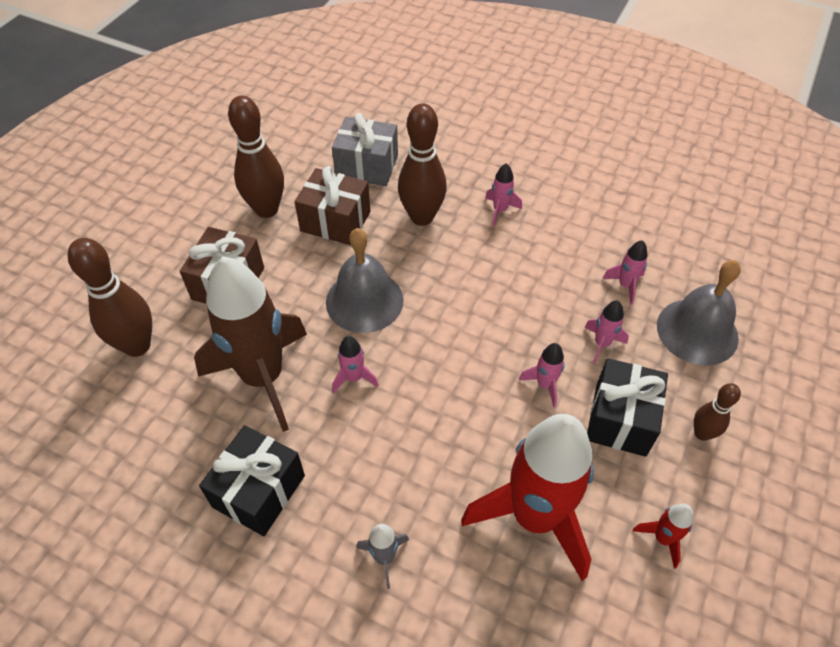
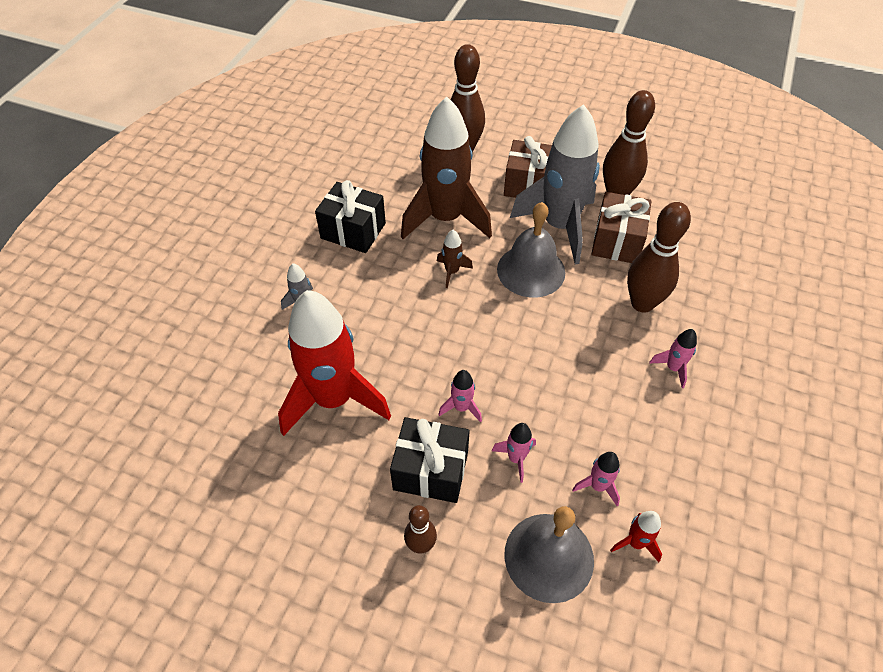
camera: 85 degrees right, 0 degrees up
(303, 266) = (559, 226): none -> grey rocket
(354, 378) = (452, 272): pink rocket -> brown rocket
(367, 166) = (696, 256): grey gift -> none
(662, 538) = (314, 497): red rocket -> red rocket (635, 542)

